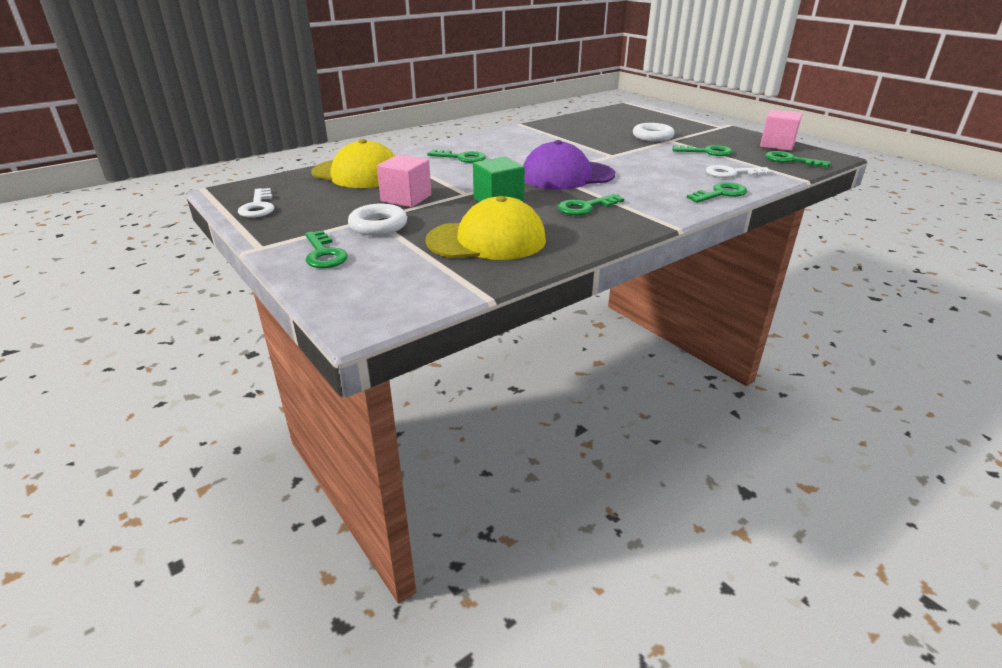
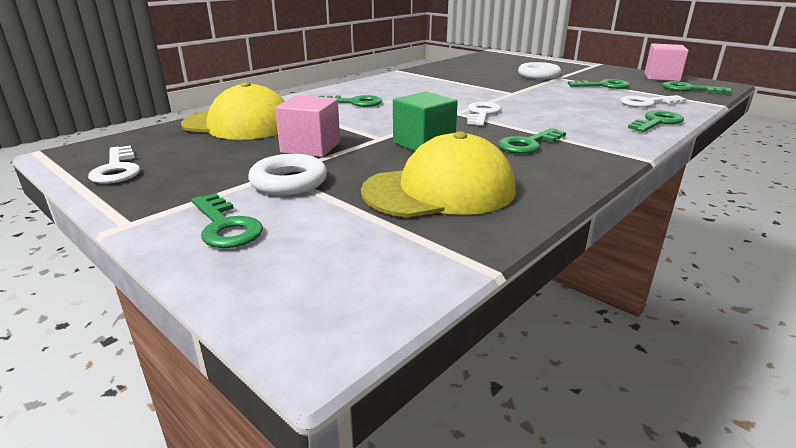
camera: 10 degrees left, 5 degrees down
(567, 175) = (482, 114): purple cap -> white key

